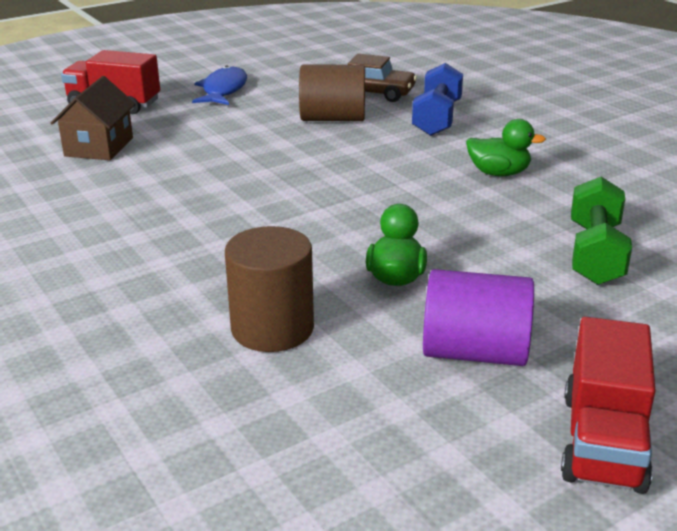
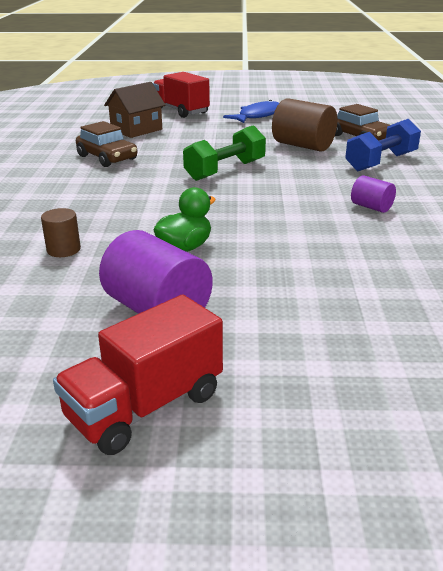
camera: 35 degrees right, 0 degrees up
(125, 196) = (107, 157): none -> brown car
(272, 328) = (63, 250): brown cylinder -> brown cylinder, size x0.53
(499, 173) = (371, 207): green duck -> purple cylinder
(595, 253) = (360, 282): green dumbbell -> green dumbbell (225, 170)

